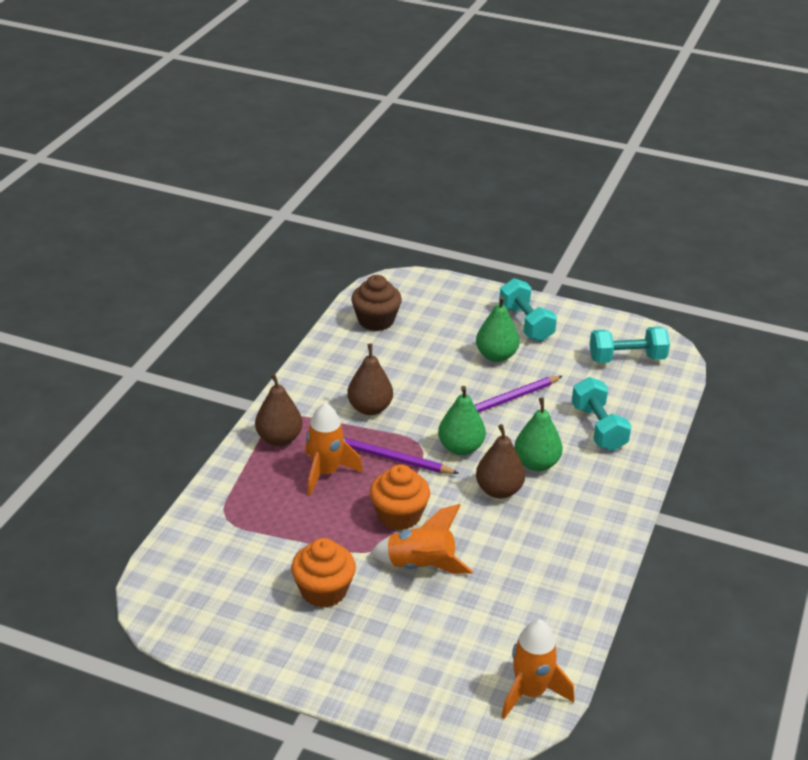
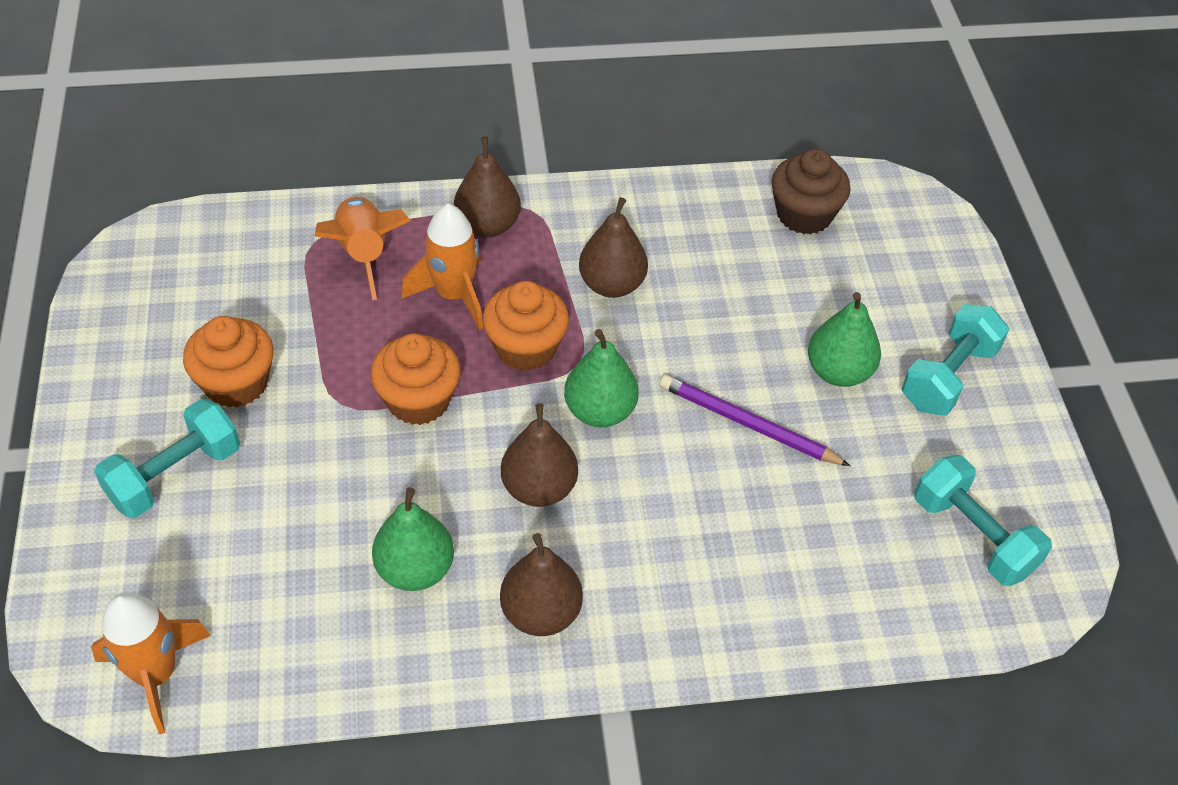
camera: 60 degrees right, 15 degrees up
(391, 459) = (525, 347): purple pencil -> orange cupcake
(421, 566) = (335, 462): orange rocket -> orange rocket (364, 255)
(536, 463) = (628, 510): green pear -> green pear (415, 569)
(583, 520) = (541, 613): none -> brown pear
(598, 428) = (767, 558): turquoise dumbbell -> turquoise dumbbell (175, 475)

